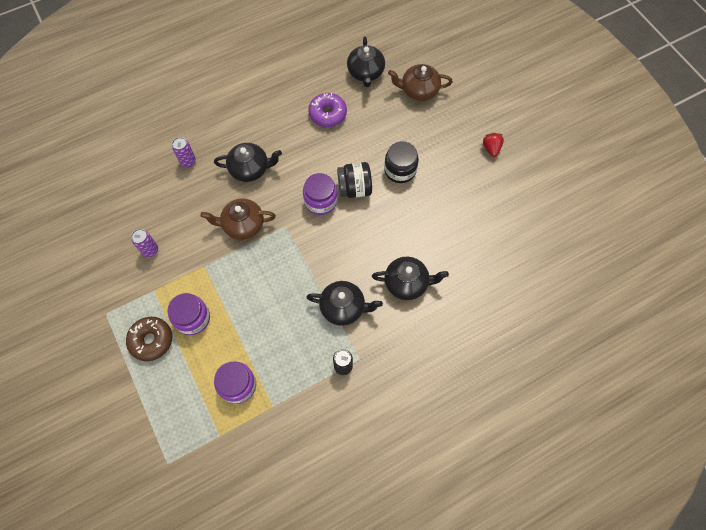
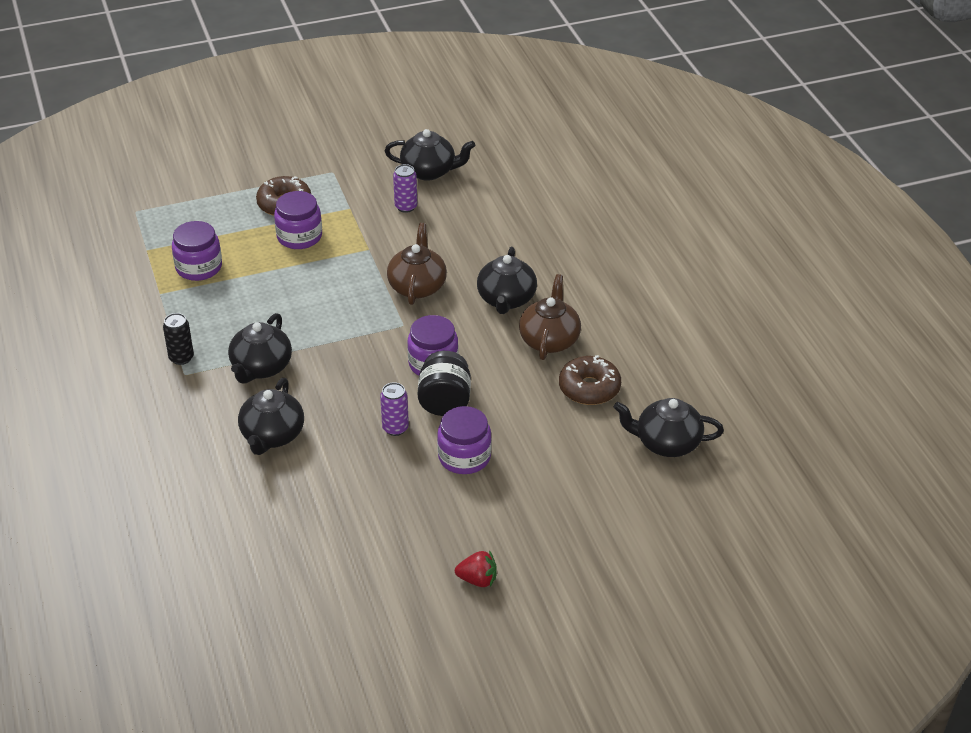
camera: 100 degrees right, 25 degrees down
(104, 242) = (429, 171): none -> black teapot
(188, 161) = (533, 243): purple can -> purple can (395, 428)
(327, 114) = (589, 388): purple donut -> brown donut
(400, 170) = (464, 457): black jar -> purple jar
(418, 90) = (618, 505): brown teapot -> brown teapot (549, 340)

